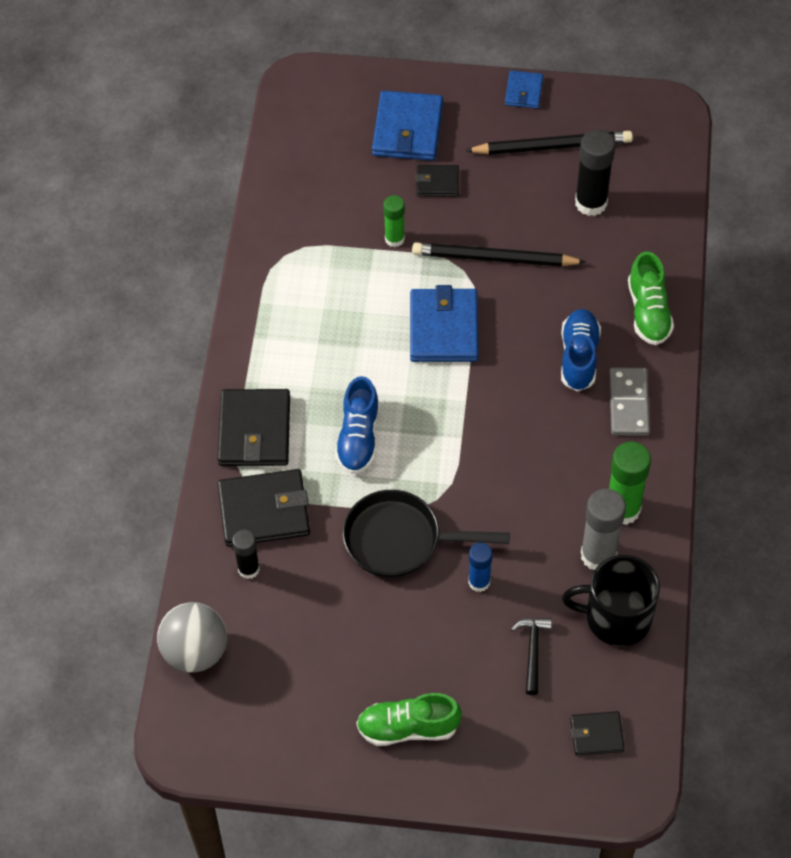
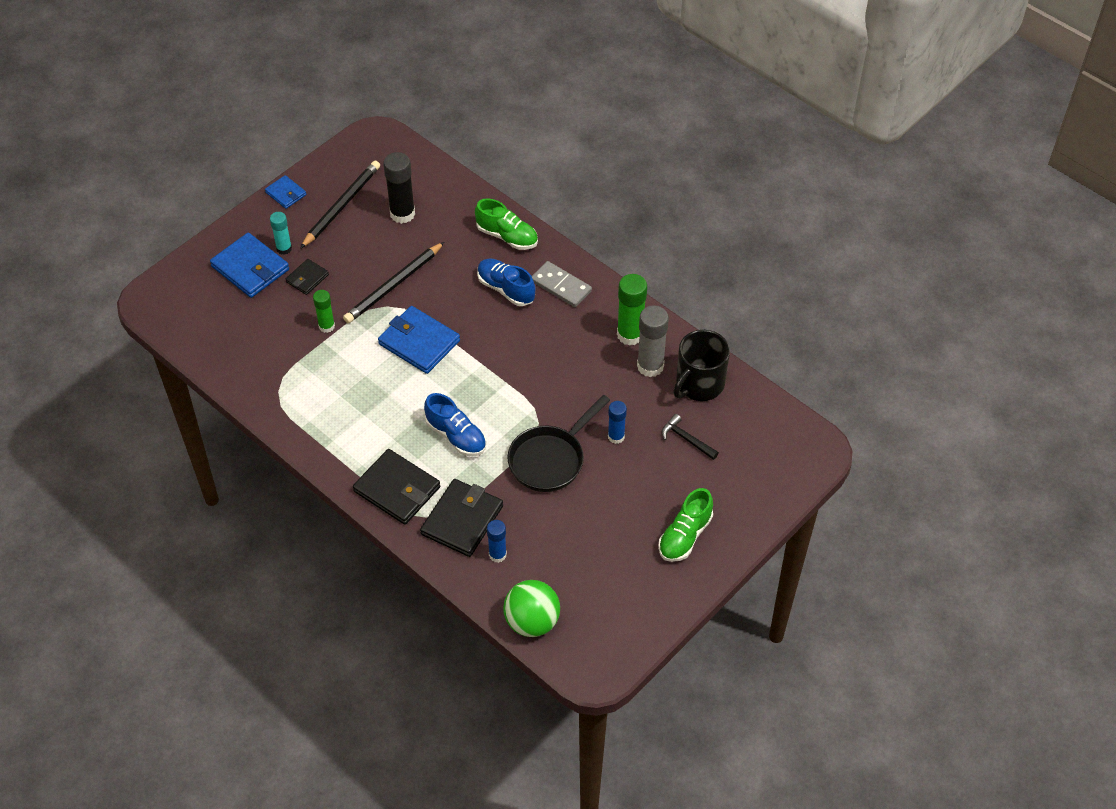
camera: 55 degrees left, 5 degrees down
(195, 651) = (532, 621): grey ball -> green ball
(248, 569) = (497, 555): black glue stick -> blue glue stick
(455, 138) = (284, 248): none -> turquoise glue stick
(596, 734) = (767, 442): black wallet -> none

